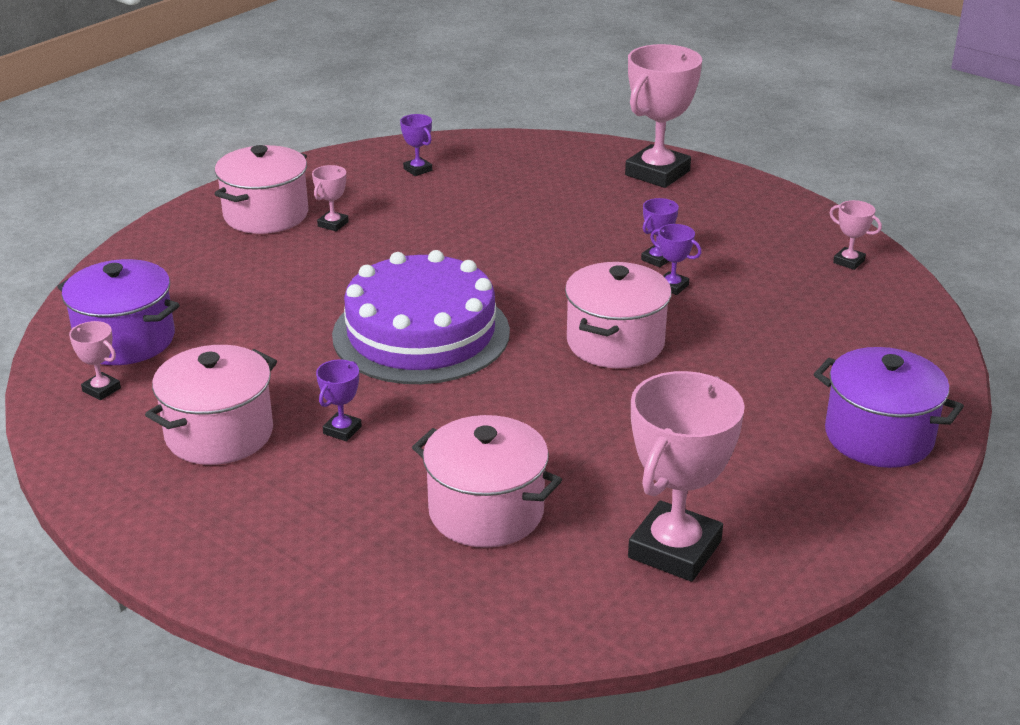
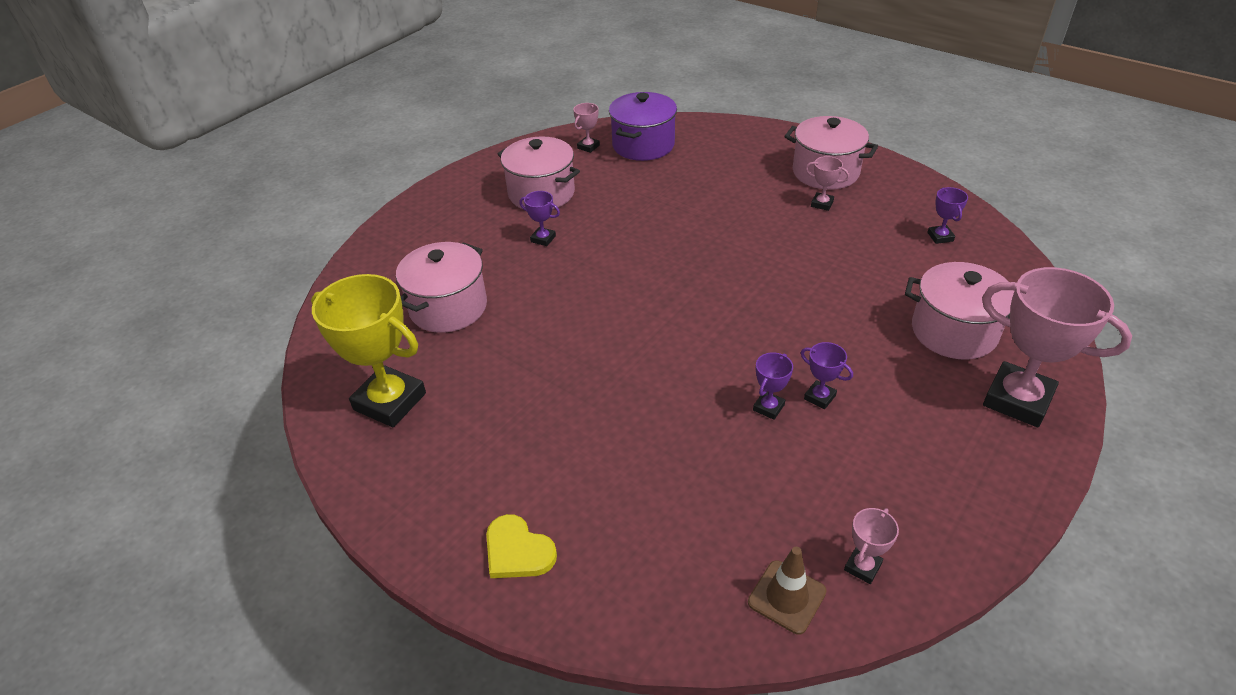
camera: 90 degrees right, 10 degrees up
(418, 170) = (940, 237): purple trophy -> purple trophy turned 60 degrees counterclockwise
(421, 333) = (665, 262): purple cake -> none
(615, 343) = (663, 368): pink pot -> pink pot (954, 332)
(675, 549) = (390, 401): pink trophy -> yellow trophy
(878, 436) = (517, 551): purple pot -> yellow heart
(887, 297) = (787, 597): none -> brown traffic cone

